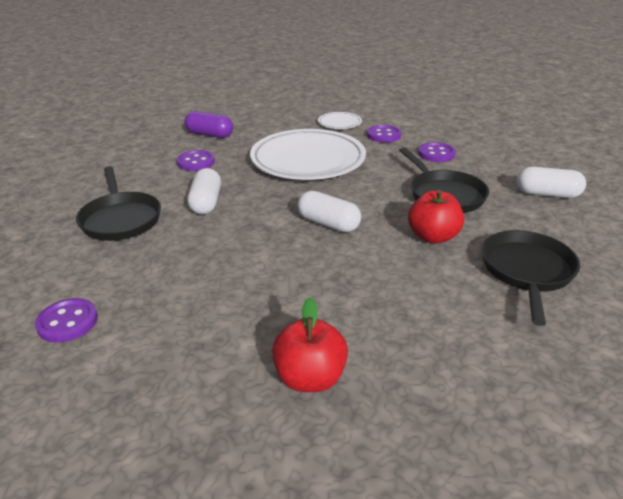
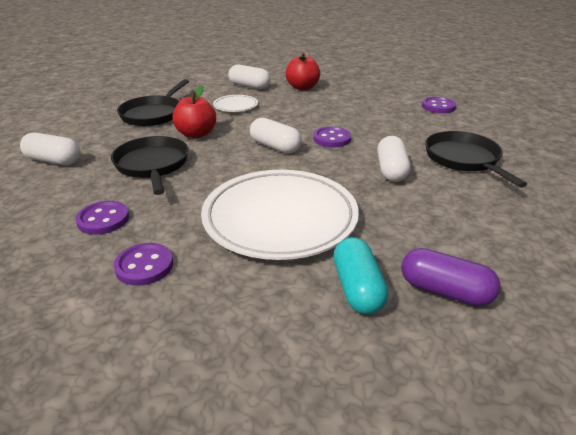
camera: 175 degrees left, 0 degrees up
(196, 162) = (433, 226): purple button -> purple button (332, 139)
(258, 133) = (357, 288): none -> turquoise capsule
(339, 123) = (201, 311): white plate -> white plate (235, 106)
(425, 375) = (249, 86): none -> white capsule

